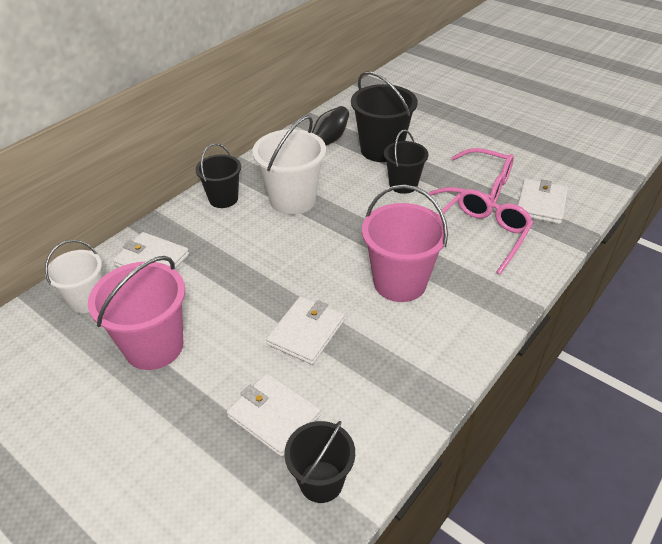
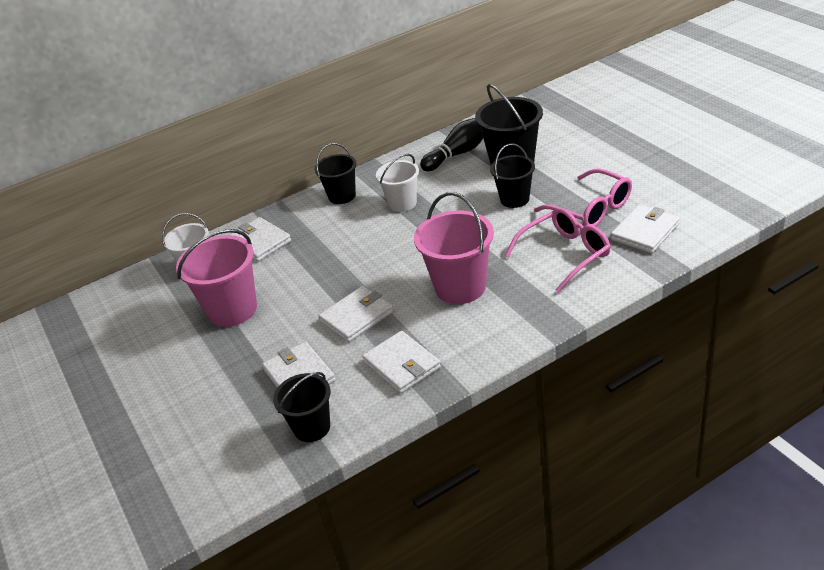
camera: 25 degrees right, 5 degrees down
(292, 200) = (402, 203): white bucket -> white bucket, size x0.64
(385, 381) = (401, 365): none -> white wallet

